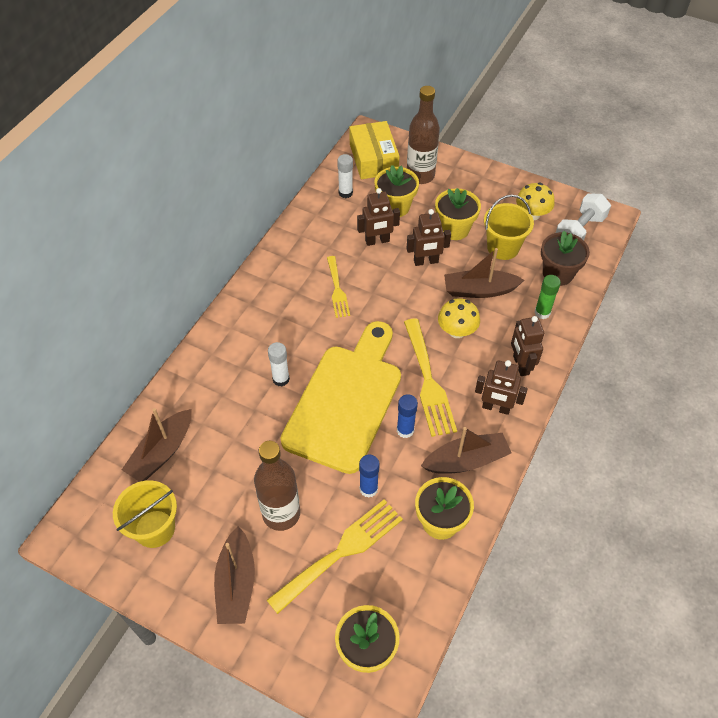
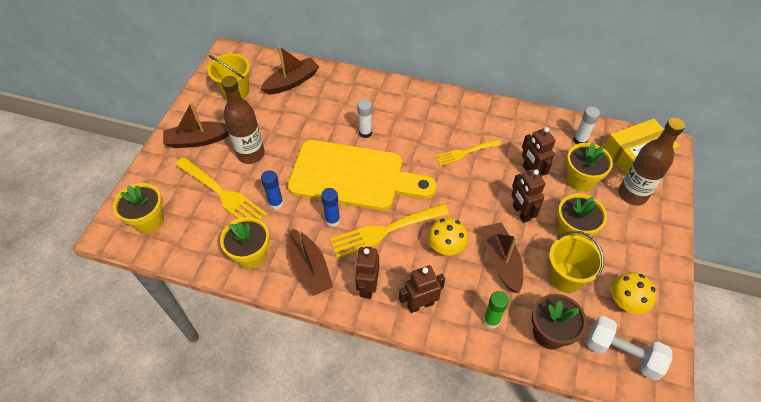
camera: 80 degrees right, 0 degrees up
(162, 452) = (292, 82): brown boat -> brown boat turned 120 degrees clockwise

